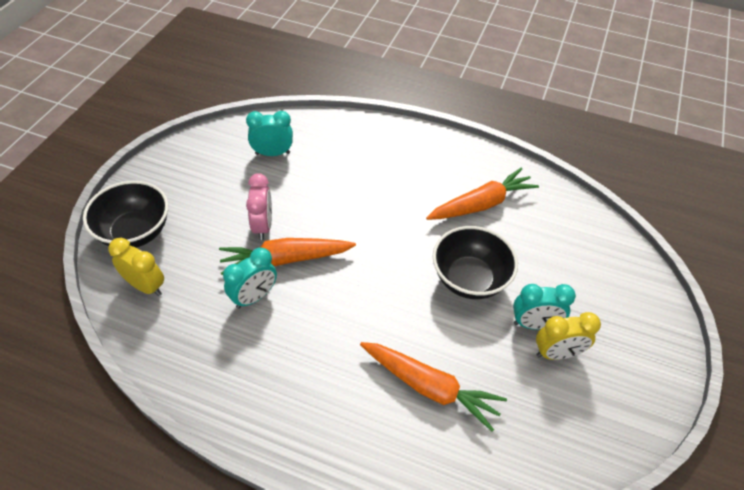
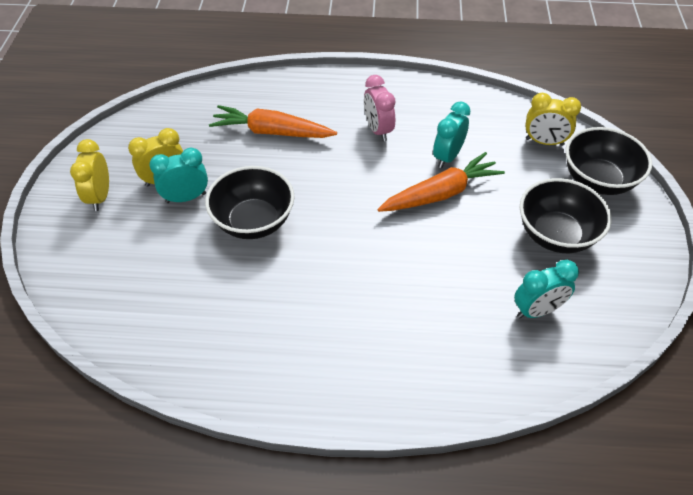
camera: 165 degrees right, 0 degrees up
(215, 198) = (556, 235): none -> black bowl
(263, 226) = (484, 219): pink clock -> pink clock (378, 130)
(481, 204) = (253, 313): orange carrot -> none
(624, 350) = (100, 197): none -> yellow clock

